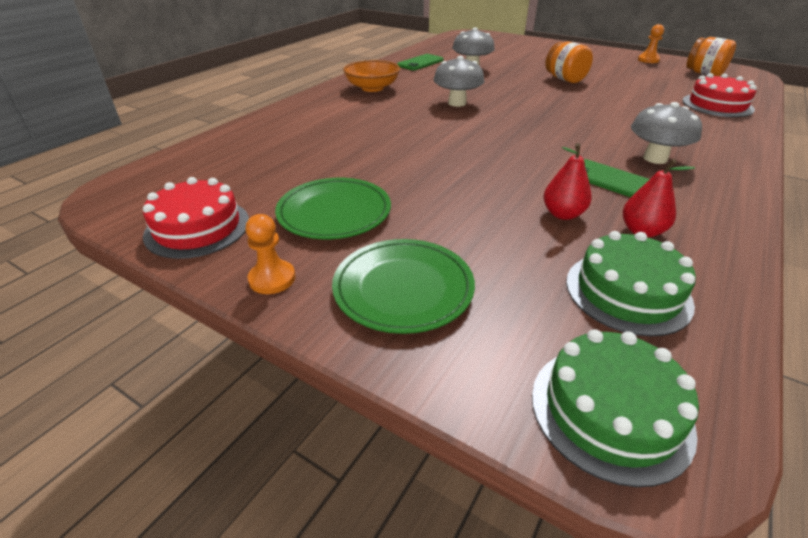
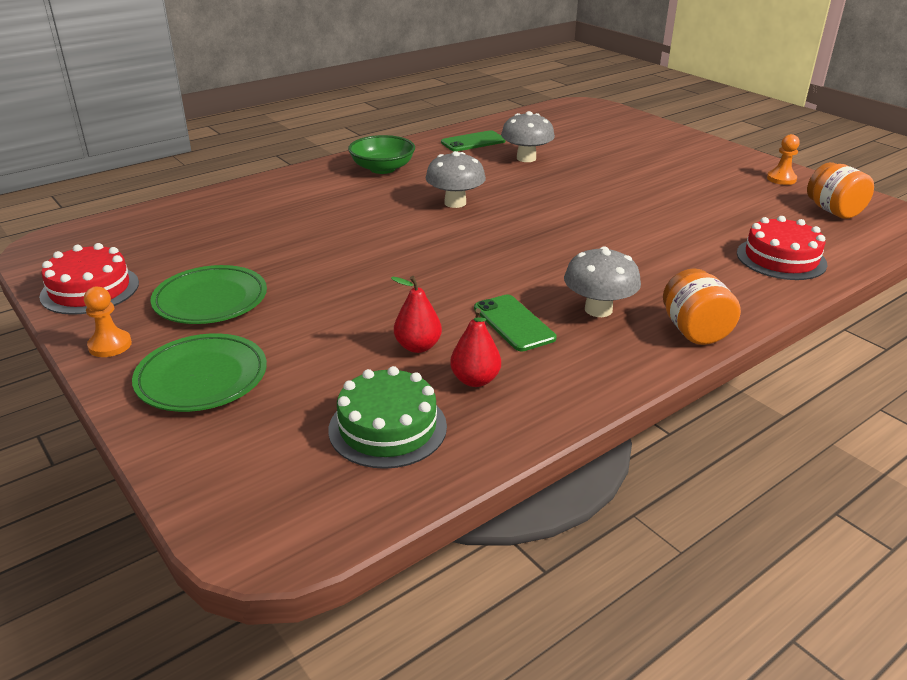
camera: 20 degrees right, 5 degrees down
(372, 88) = (382, 168): orange bowl -> green bowl
(565, 79) = (625, 191): orange jar -> orange jar (694, 331)
(610, 411) = (260, 503): green cake -> none

